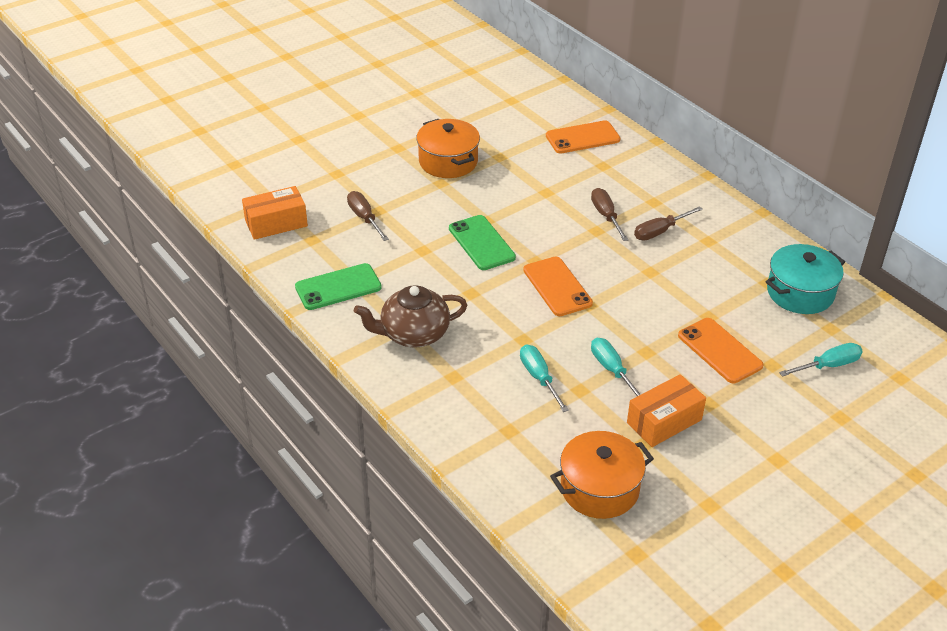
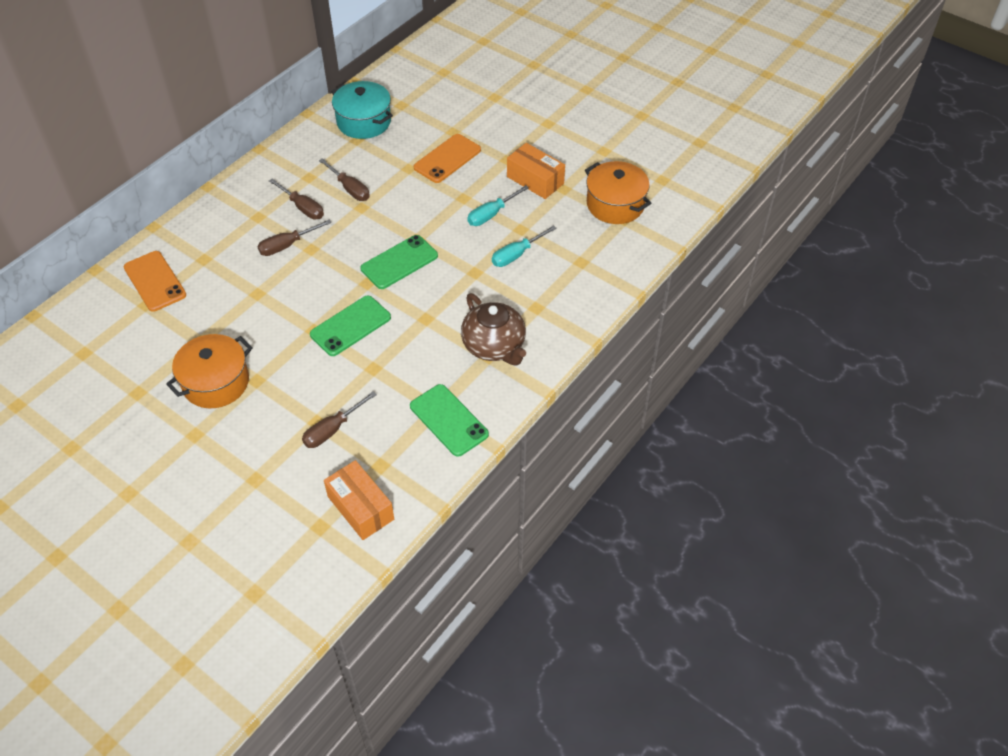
camera: 105 degrees left, 10 degrees up
(557, 287) = (399, 262): orange phone -> green phone
(682, 267) = (349, 189): none -> brown screwdriver
(828, 365) = (443, 104): turquoise screwdriver -> none

